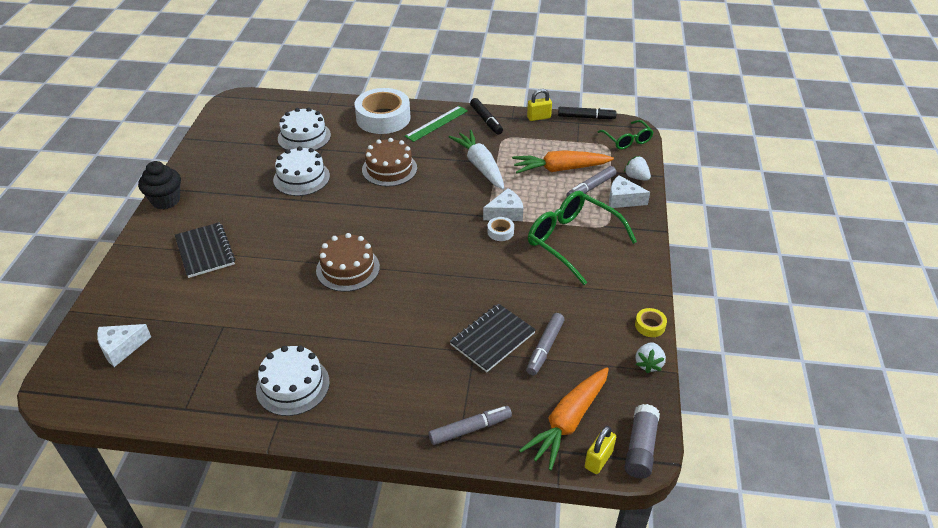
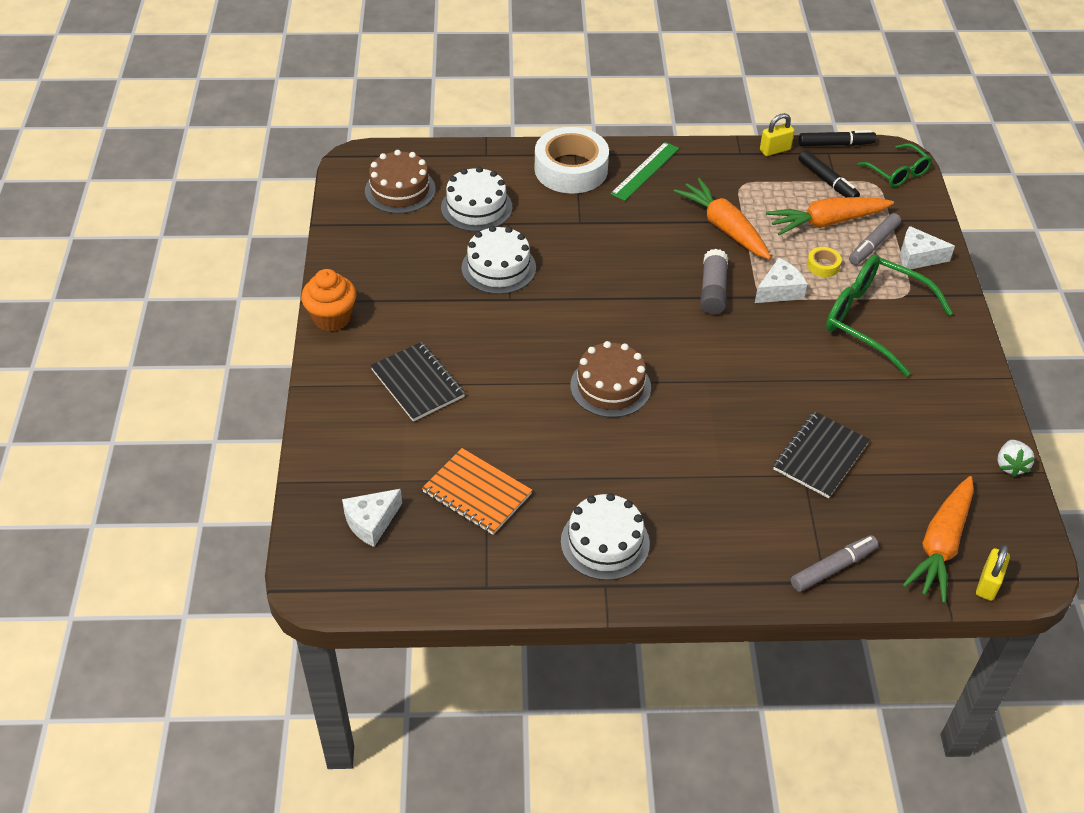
camera: 10 degrees left, 5 degrees up
(166, 200) = (332, 318): black cupcake -> orange cupcake
(211, 336) = (477, 493): none -> orange notebook
(389, 169) = (608, 243): brown cake -> brown cake (400, 190)
(480, 166) = (724, 227): white carrot -> orange carrot
(486, 120) = (708, 160): black marker -> black marker (827, 181)
(500, 232) = (781, 317): white tape -> none
(545, 348) = (885, 460): grey marker -> none
(636, 177) = (924, 224): white strawberry -> none
(640, 448) = (1030, 565): grey glue stick -> grey glue stick (713, 291)
(650, 325) = (998, 418): yellow tape -> yellow tape (823, 266)

